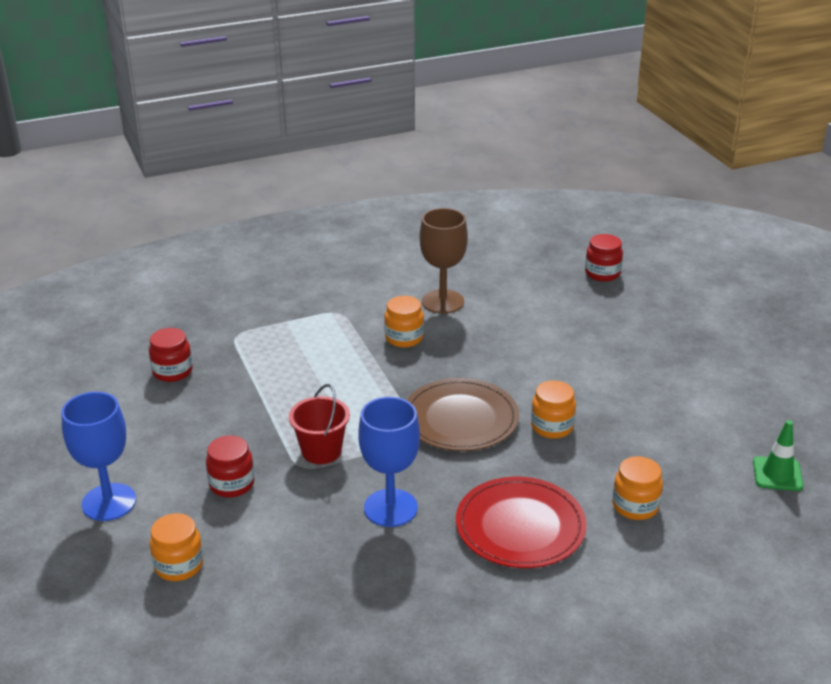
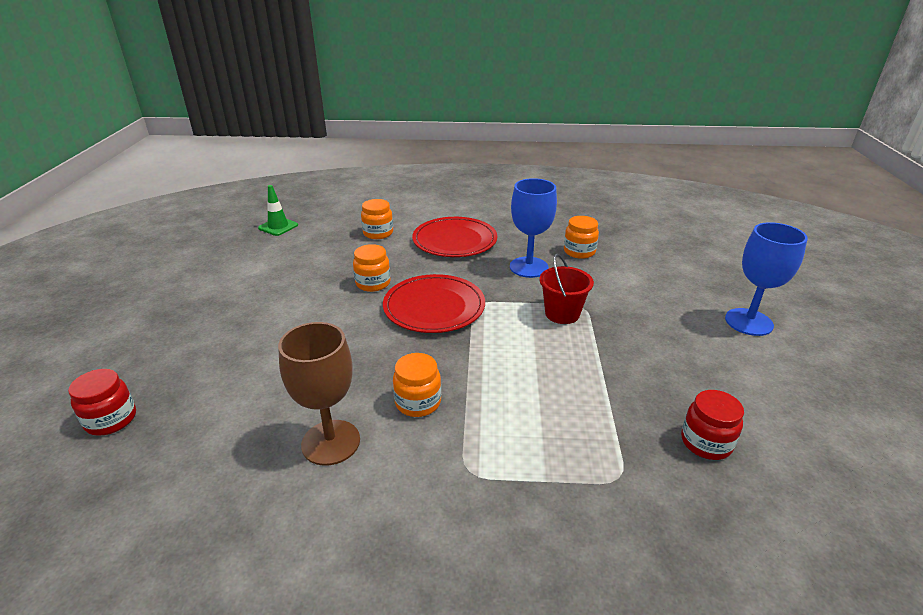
camera: 155 degrees left, 0 degrees up
(179, 565) = (685, 272): orange jar -> orange jar (579, 252)
(232, 484) = (643, 309): red jar -> none
(460, 419) = (434, 307): brown plate -> red plate

